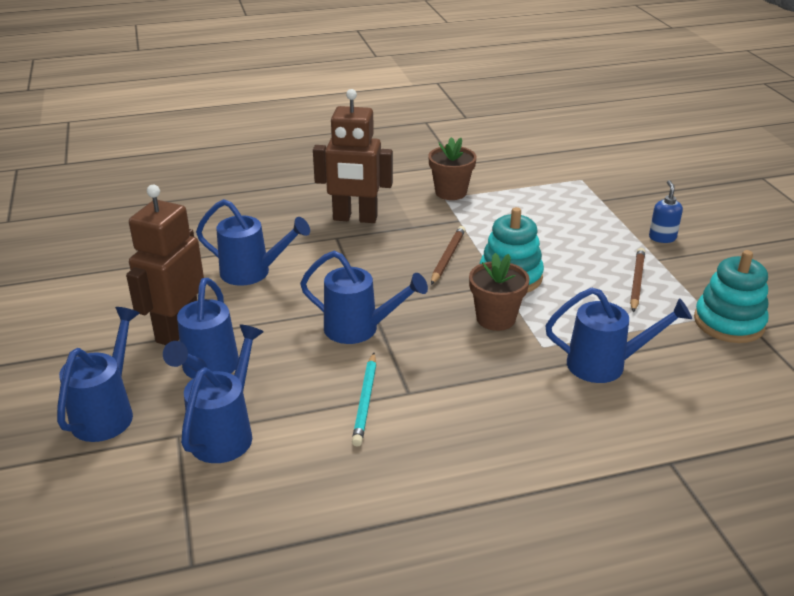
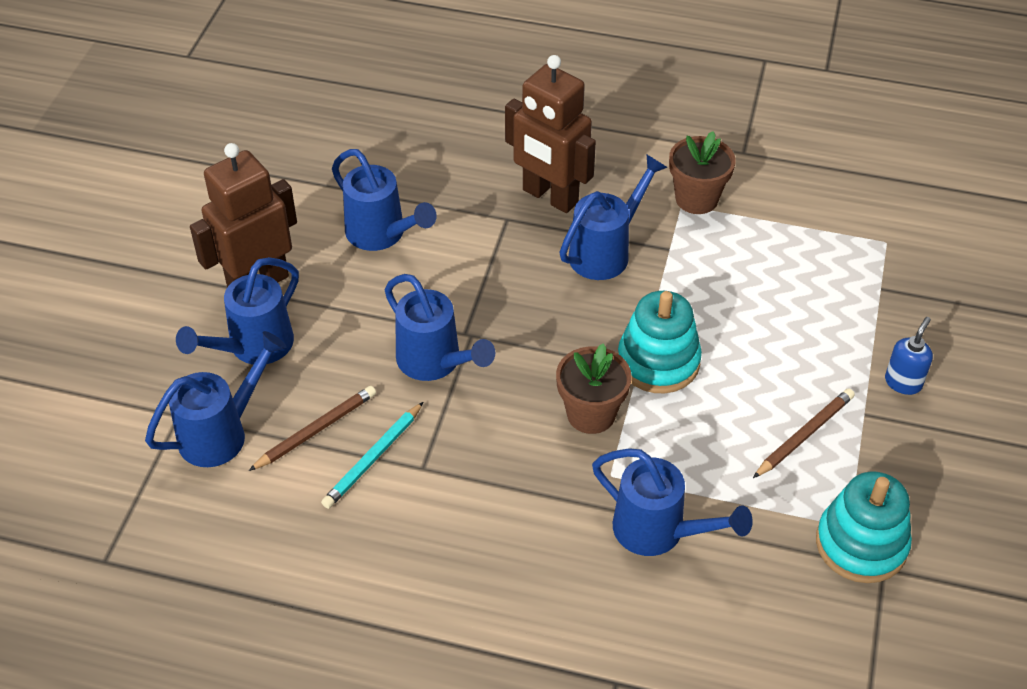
camera: 30 degrees right, 15 degrees up
(107, 413) = (134, 359): blue watering can -> blue watering can (605, 252)
(447, 257) = (610, 301): brown pencil -> brown pencil (316, 430)

